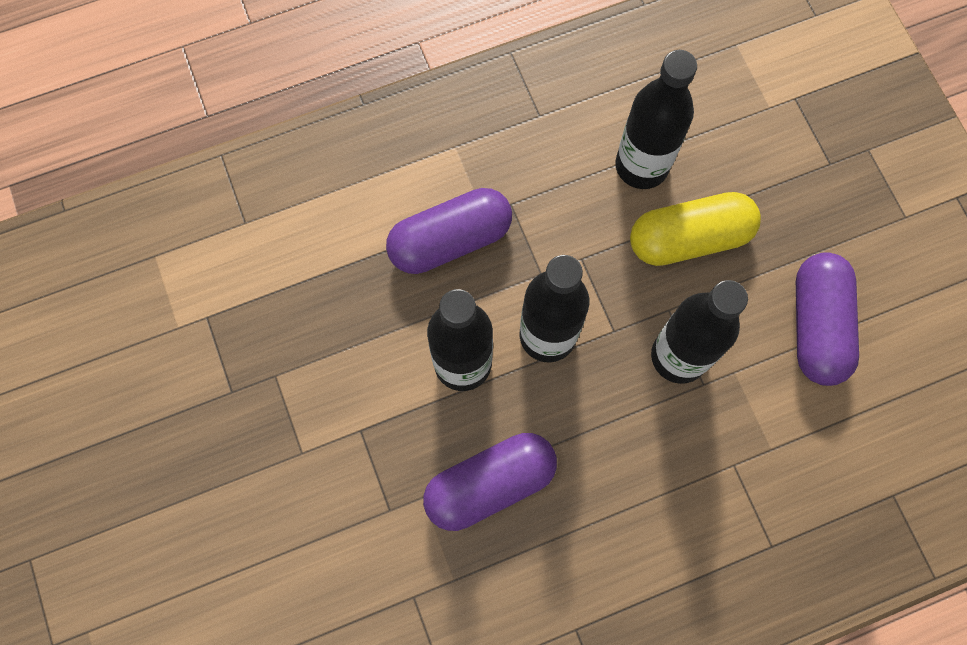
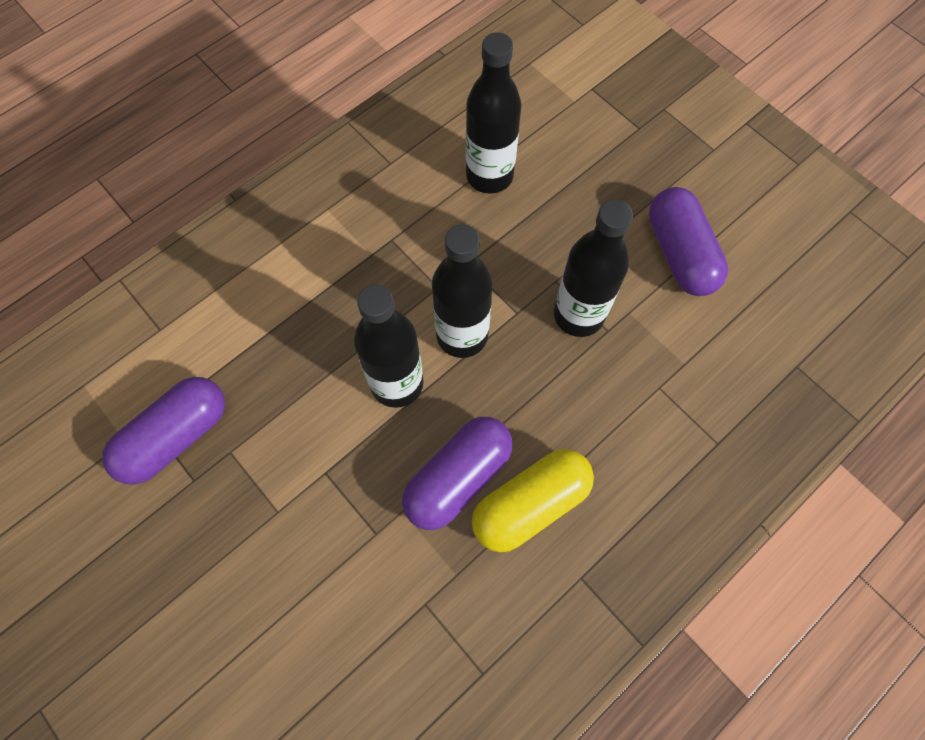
camera: 20 degrees left, 5 degrees down
(450, 240) = (349, 285): purple capsule -> purple capsule (176, 437)
(689, 238) = (550, 219): yellow capsule -> yellow capsule (530, 504)

